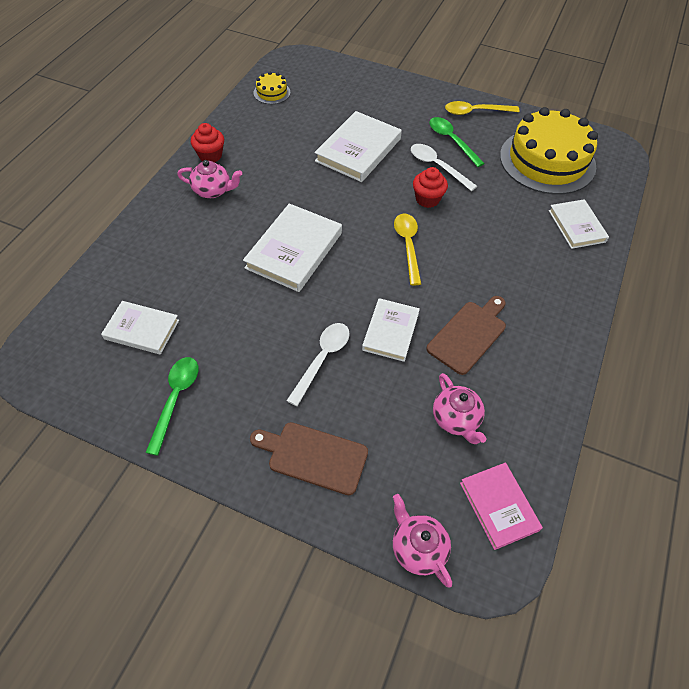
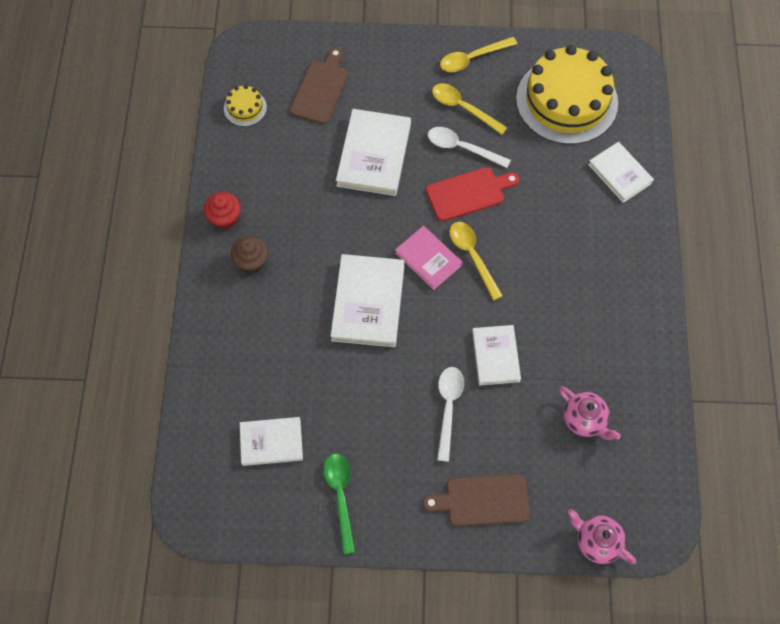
camera: 20 degrees left, 10 degrees up
(213, 191) = (252, 262): pink teapot -> brown cupcake
(427, 199) = (468, 193): red cupcake -> red cutting board
(451, 141) = (463, 108): green spoon -> yellow spoon
(469, 335) = (565, 333): brown cutting board -> brown cutting board (321, 89)
(498, 506) = (645, 482): pink book -> pink book (428, 259)

